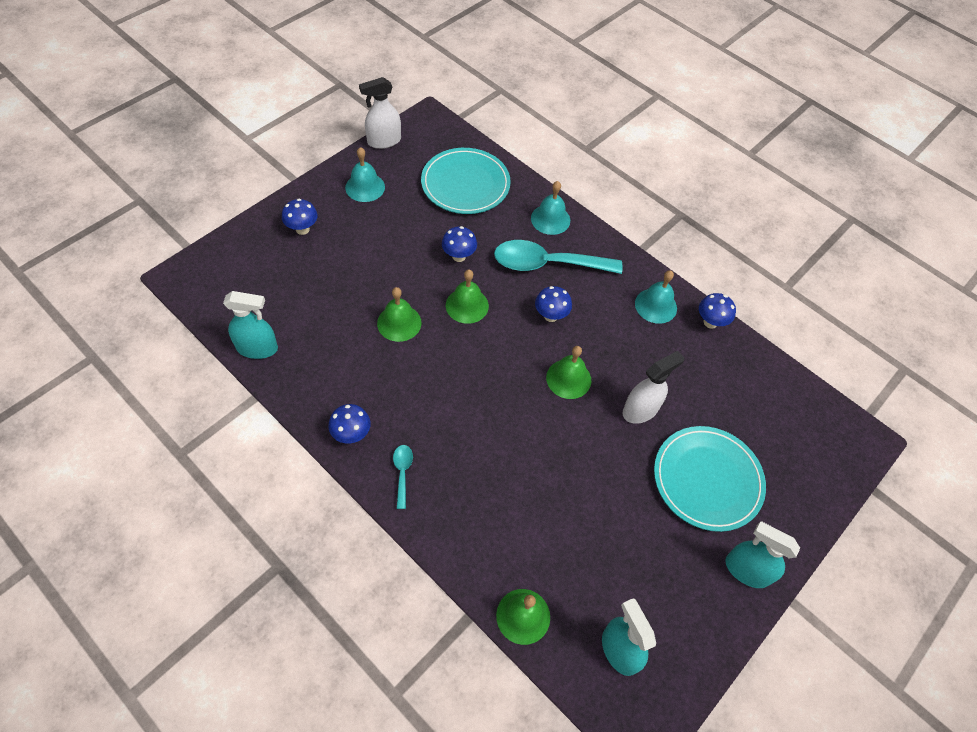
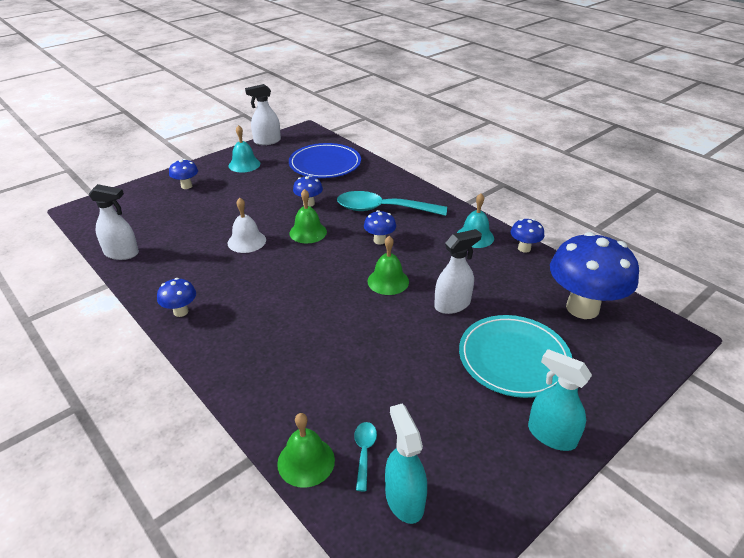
camera: 10 degrees right, 20 degrees down
(257, 348) = (122, 253): turquoise spray bottle -> white spray bottle
(399, 323) = (246, 241): green bell -> white bell
(402, 472) = (218, 340): turquoise spoon -> turquoise spoon (364, 452)
(465, 184) = (325, 164): turquoise plate -> blue plate
(550, 219) = (390, 184): turquoise bell -> none
(773, 408) = (582, 308): none -> blue mushroom

